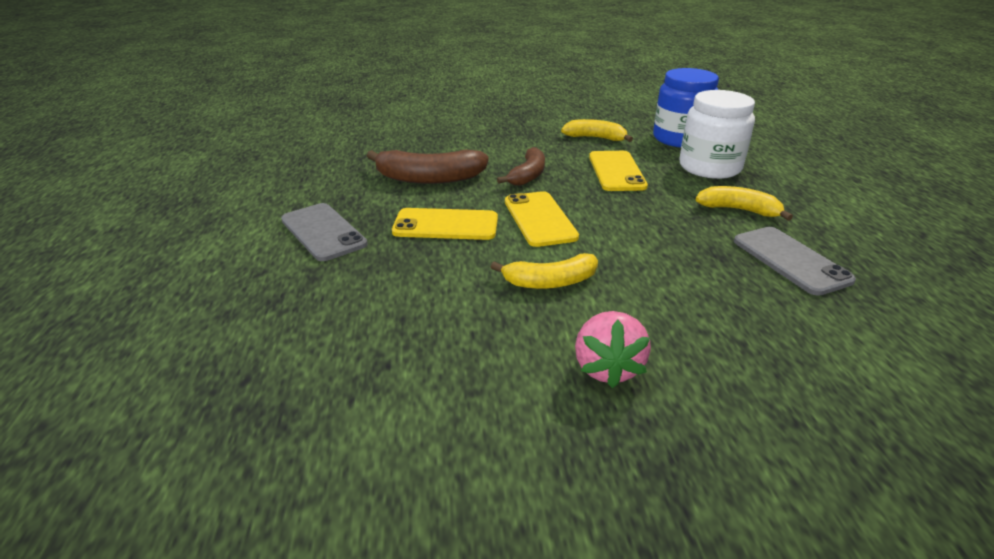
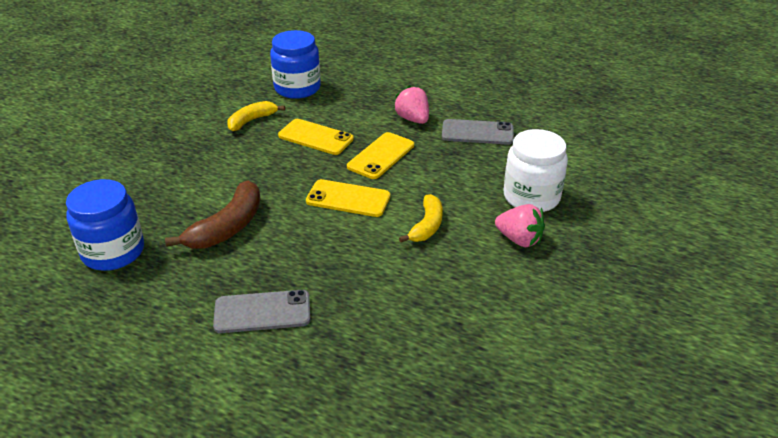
camera: 60 degrees left, 5 degrees up
(355, 149) = (113, 252): none -> blue jar
(446, 225) = (314, 244): yellow phone -> yellow phone (381, 156)
(528, 175) = (278, 177): brown banana -> none
(709, 167) = (351, 100): white jar -> white jar (531, 197)
(738, 210) = (413, 119): yellow banana -> pink strawberry

